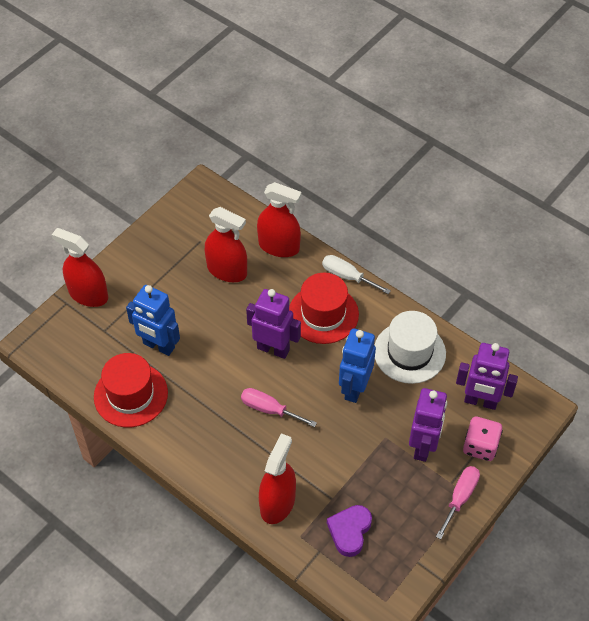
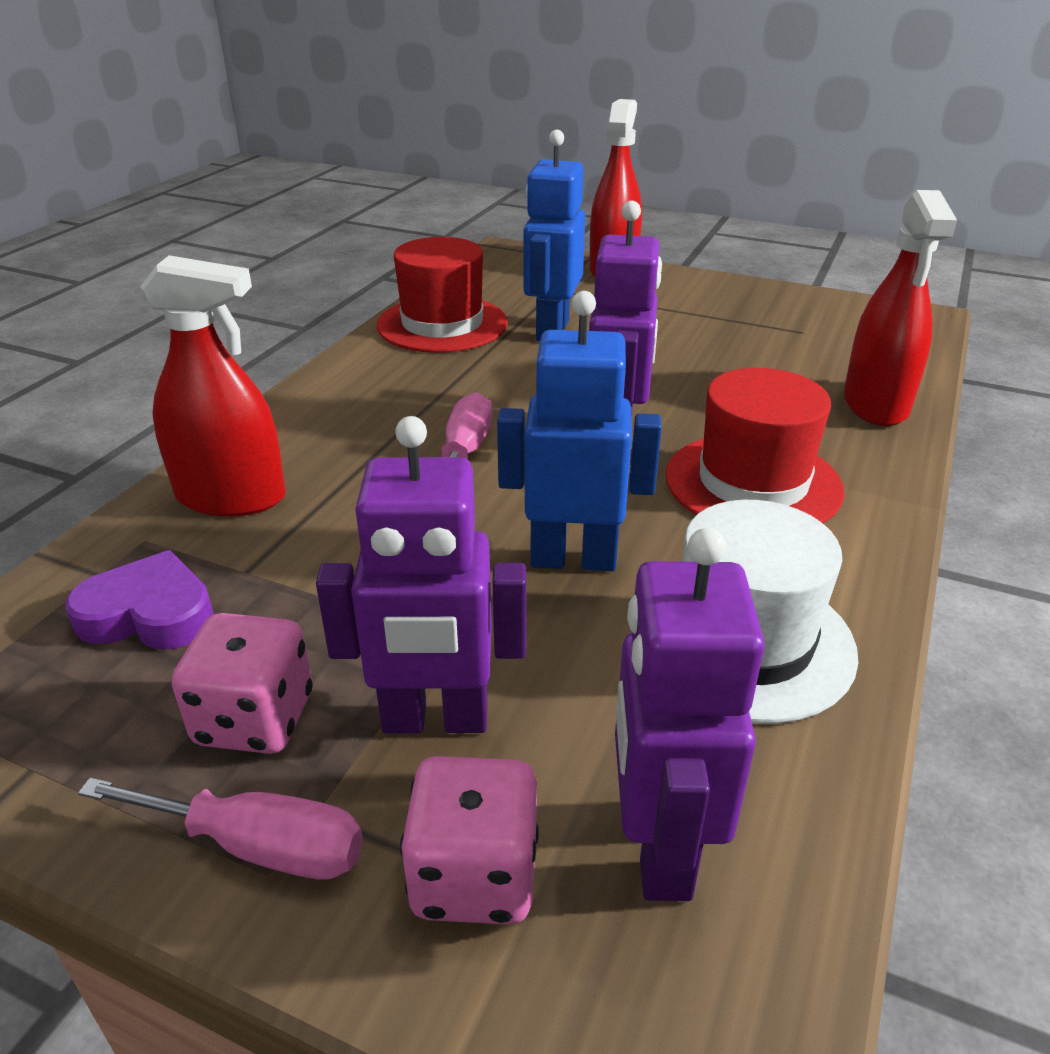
camera: 75 degrees right, 20 degrees down
(227, 270) = (762, 363): red spray bottle -> none
(347, 276) = (888, 500): white screwdriver -> none
(411, 497) = (255, 719): none -> pink dice

